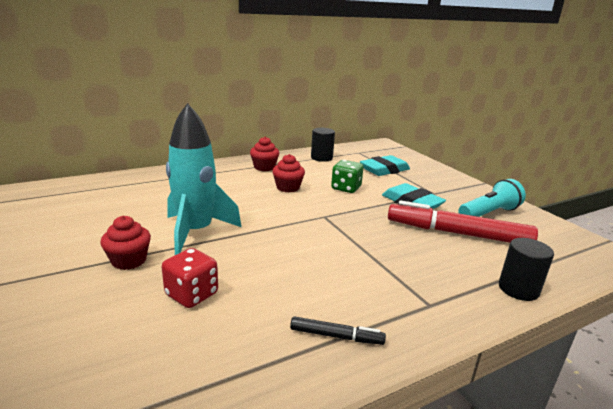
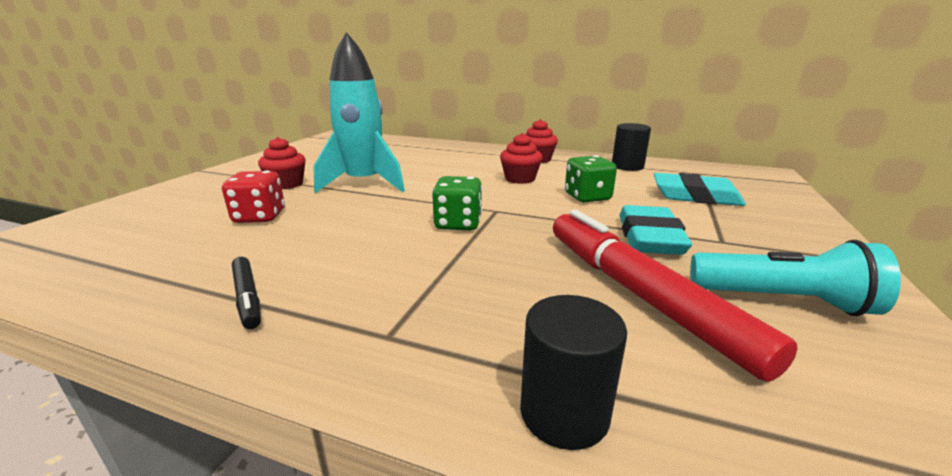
camera: 50 degrees right, 0 degrees up
(326, 234) = (458, 224): none -> green dice

